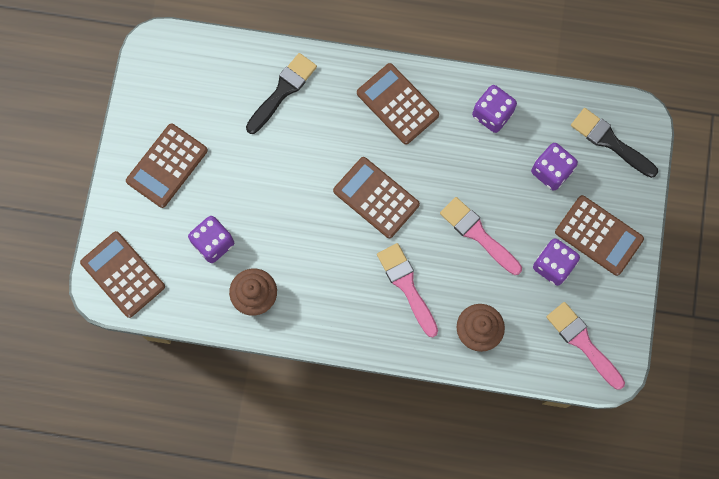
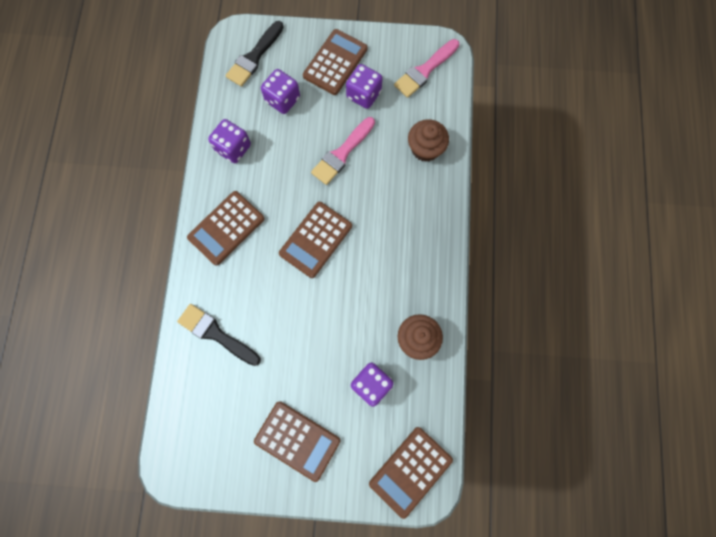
camera: 95 degrees left, 0 degrees up
(406, 285) = (393, 208): pink brush -> none

